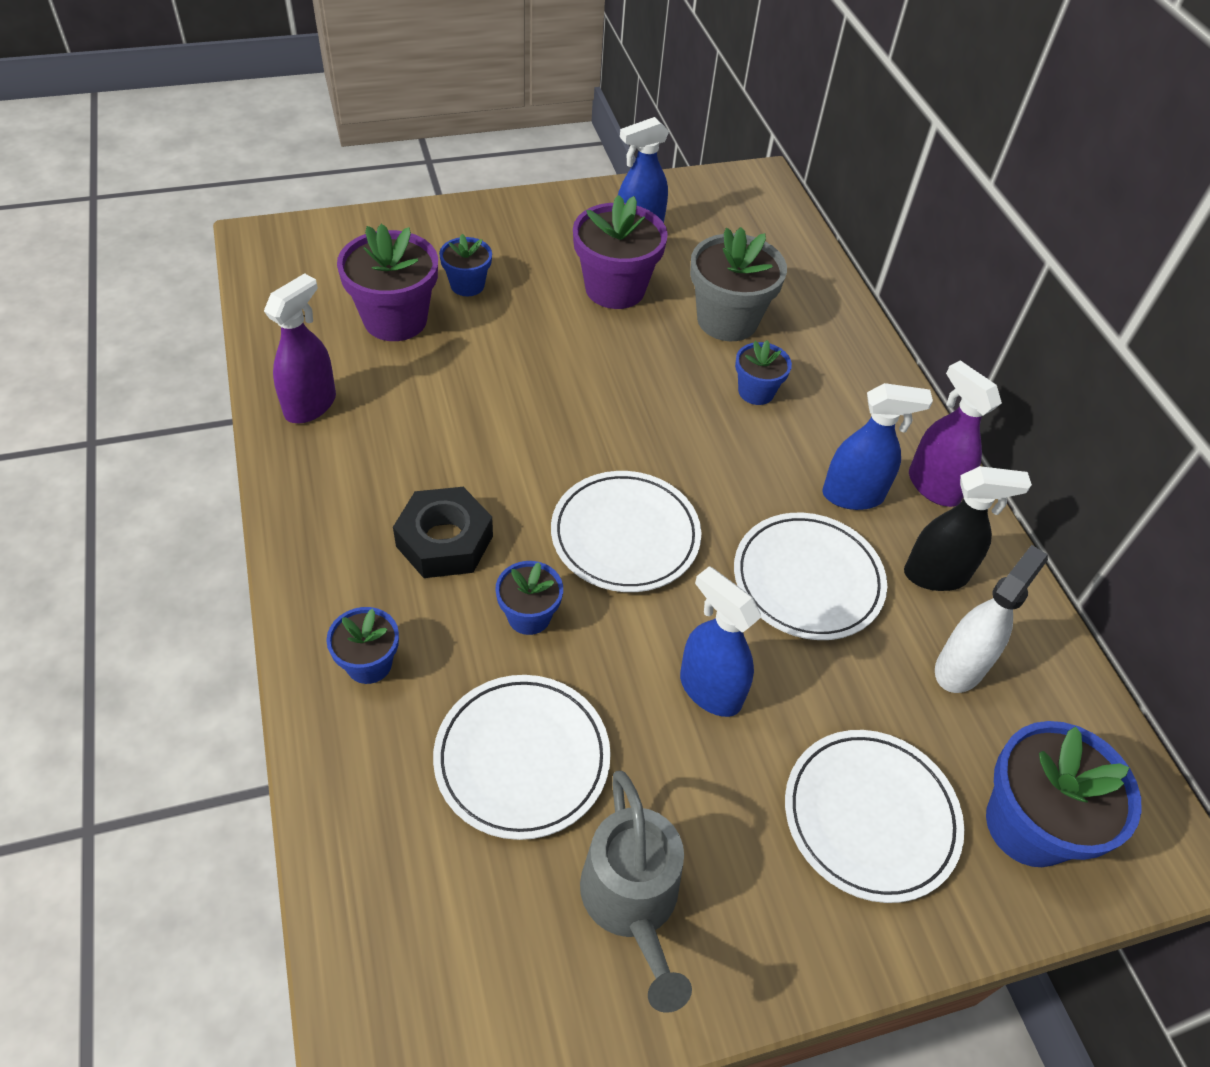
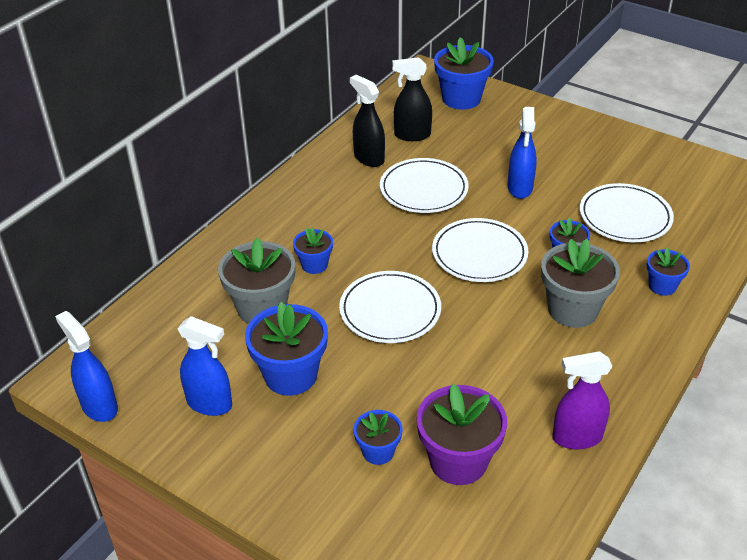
camera: 125 degrees left, 10 degrees down
(444, 541) = (572, 310): black nut -> grey flower pot
(615, 289) = (290, 375): purple flower pot -> blue flower pot
(632, 903) = (627, 162): grey watering can -> none
(853, 495) = (350, 199): blue spray bottle -> blue spray bottle (99, 406)
(870, 817) = (512, 130): white plate -> white plate (390, 311)
(933, 486) = (310, 179): purple spray bottle -> none
(960, 667) = (412, 135): white spray bottle -> black spray bottle

